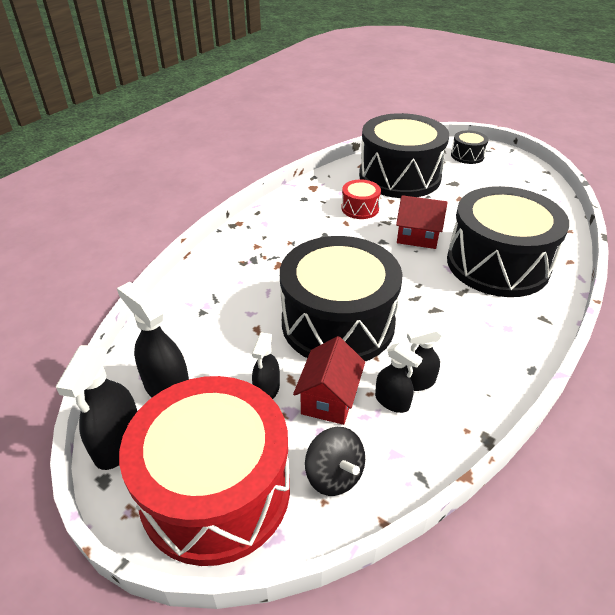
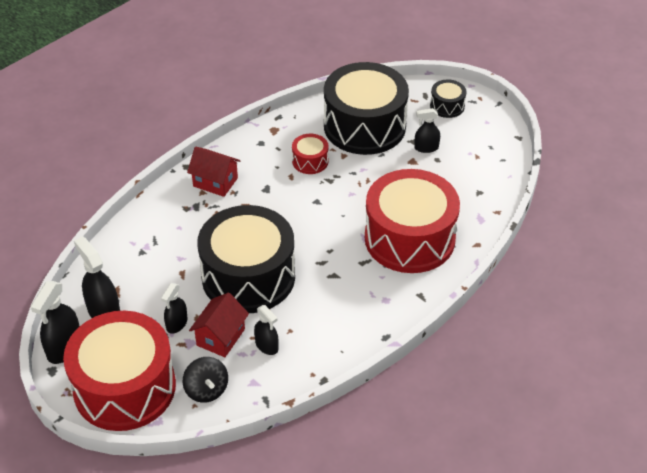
camera: 10 degrees right, 5 degrees up
(417, 237) = (351, 201): red house -> red house (215, 182)
(417, 382) = (292, 334): black spray bottle -> black spray bottle (426, 148)
(497, 264) = (409, 238): black drum -> red drum

